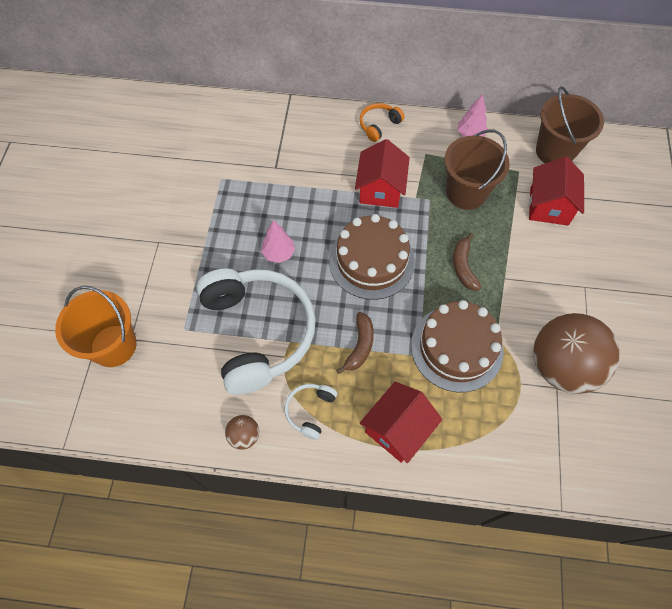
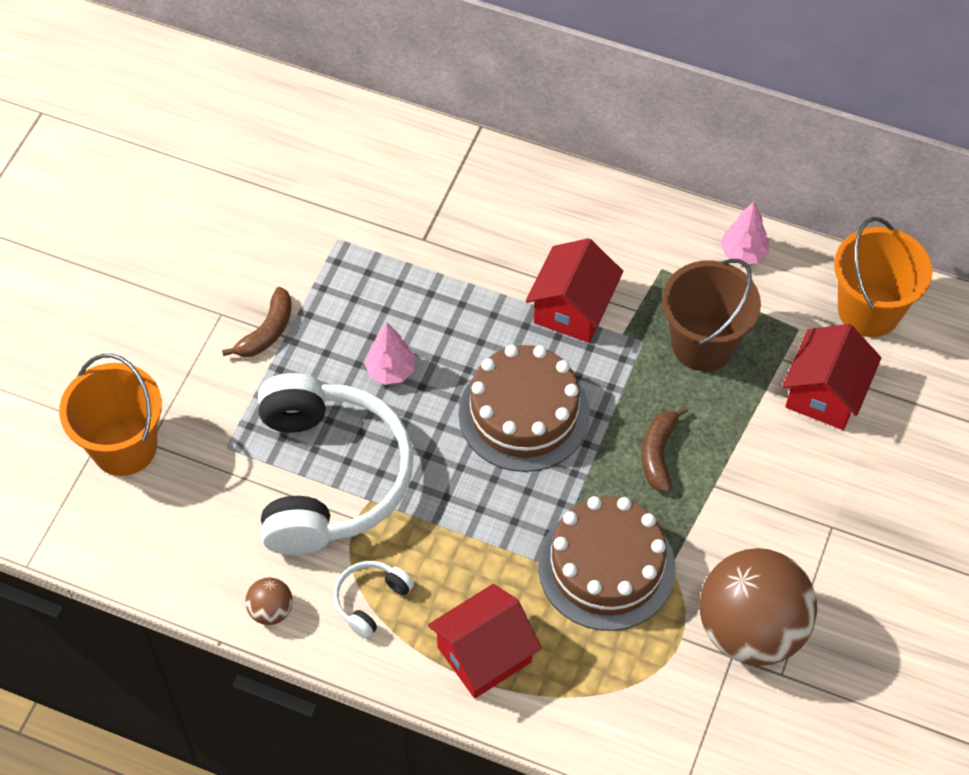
camera: 15 degrees right, 5 degrees down
(360, 346) = (467, 530): brown banana -> brown banana (267, 331)
(379, 125) = (604, 207): orange headphones -> none
(555, 151) = (869, 310): brown bucket -> orange bucket

